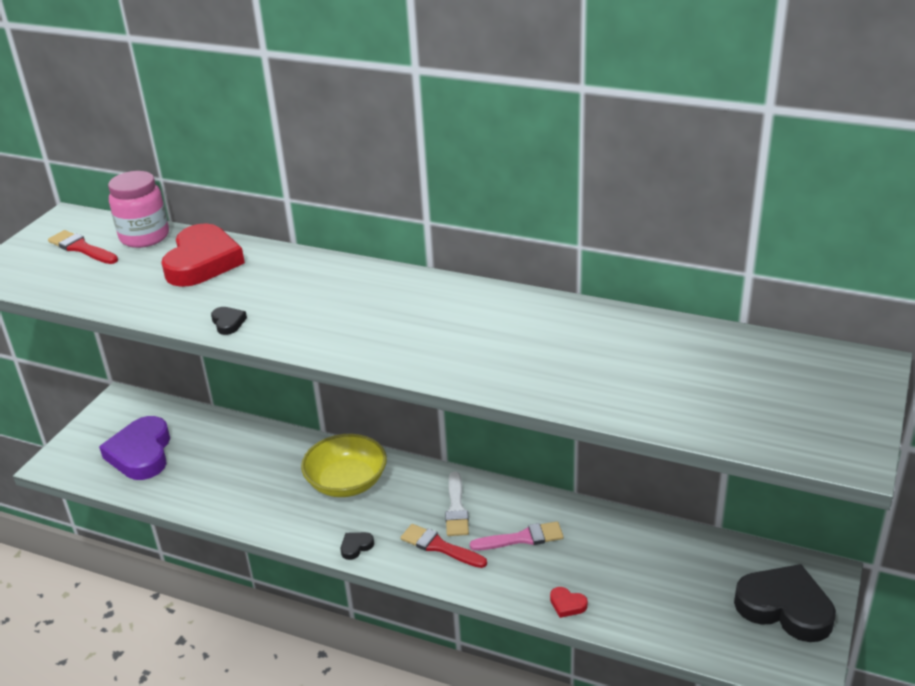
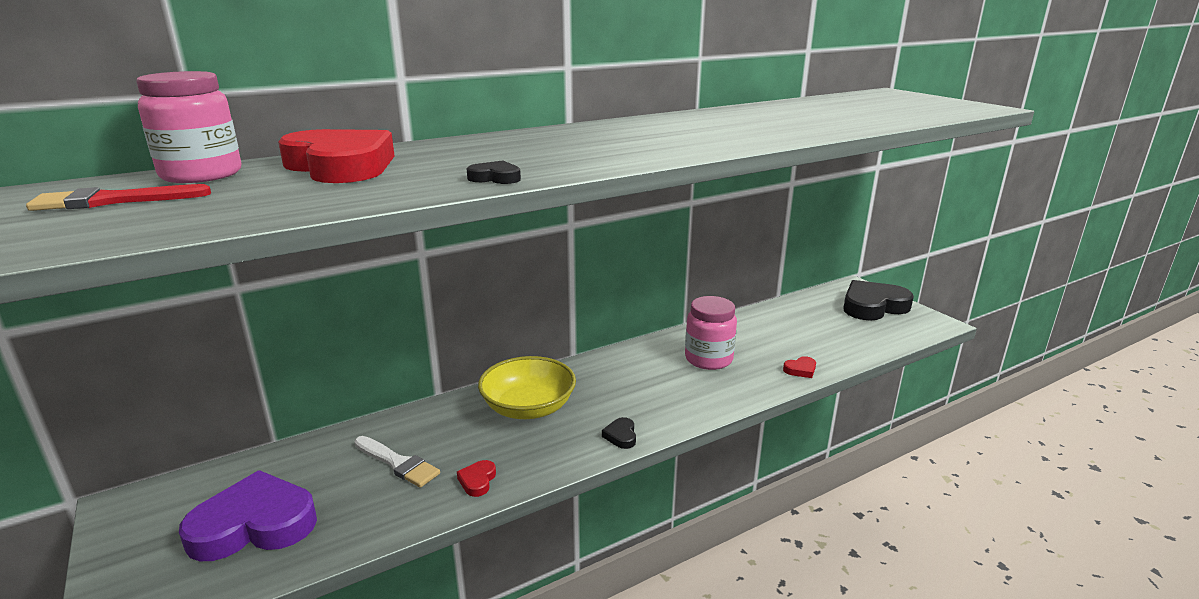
camera: 55 degrees left, 10 degrees down
(141, 453) = (254, 525): purple heart -> purple heart turned 135 degrees clockwise
(247, 510) = (477, 481): none -> red heart
(439, 546) = (674, 395): red brush -> none
(456, 508) = (638, 371): white brush -> white brush (398, 463)
(522, 538) = (708, 359): pink brush -> pink jar

